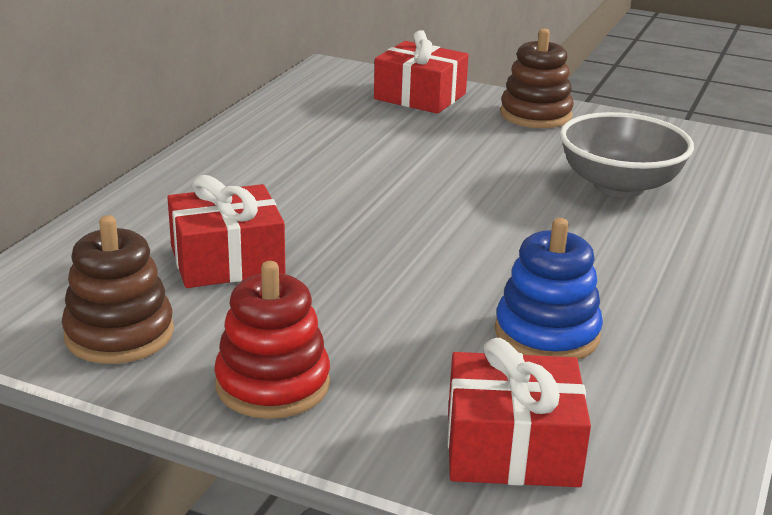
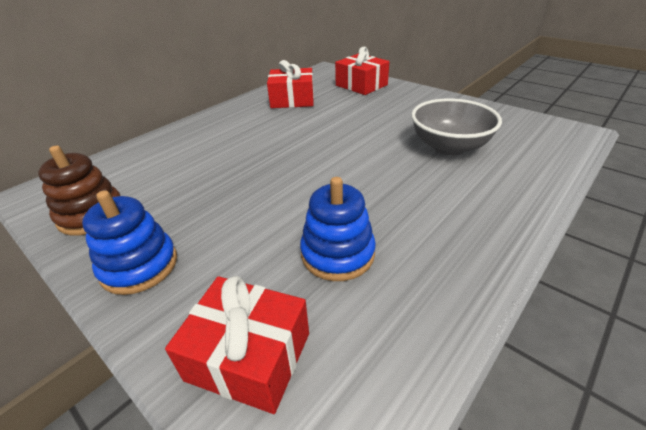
camera: 20 degrees right, 10 degrees up
(227, 260) = (187, 173): red gift -> red gift (292, 100)
(273, 384) = (139, 266): red stacking toy -> blue stacking toy
(535, 115) = (421, 98): brown stacking toy -> none

